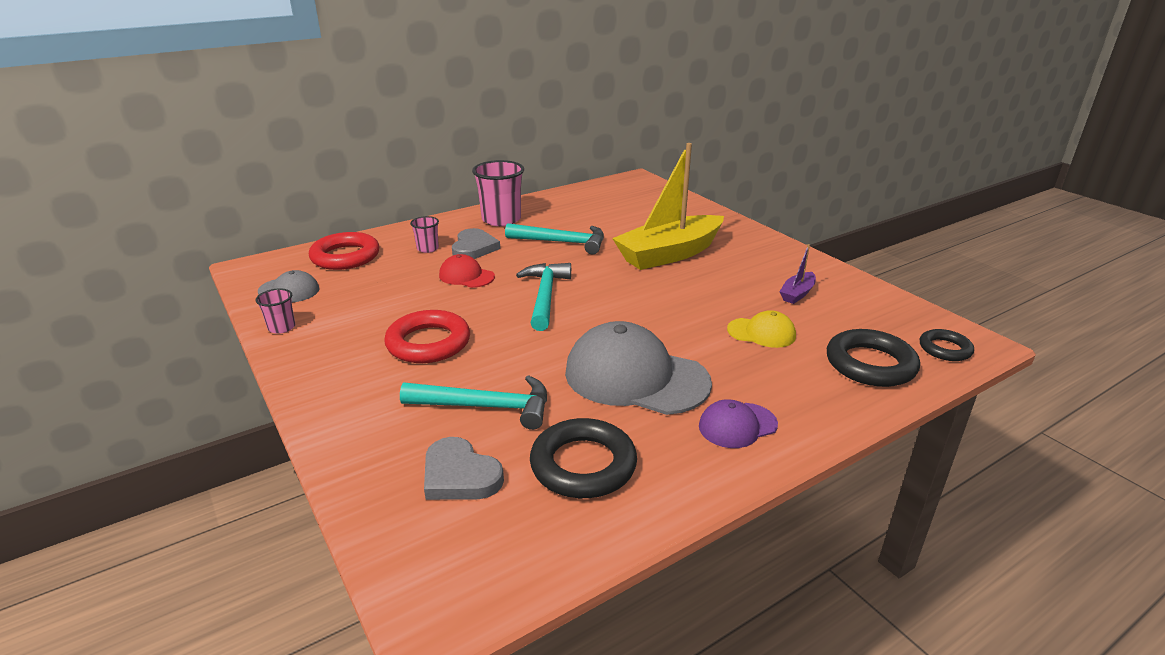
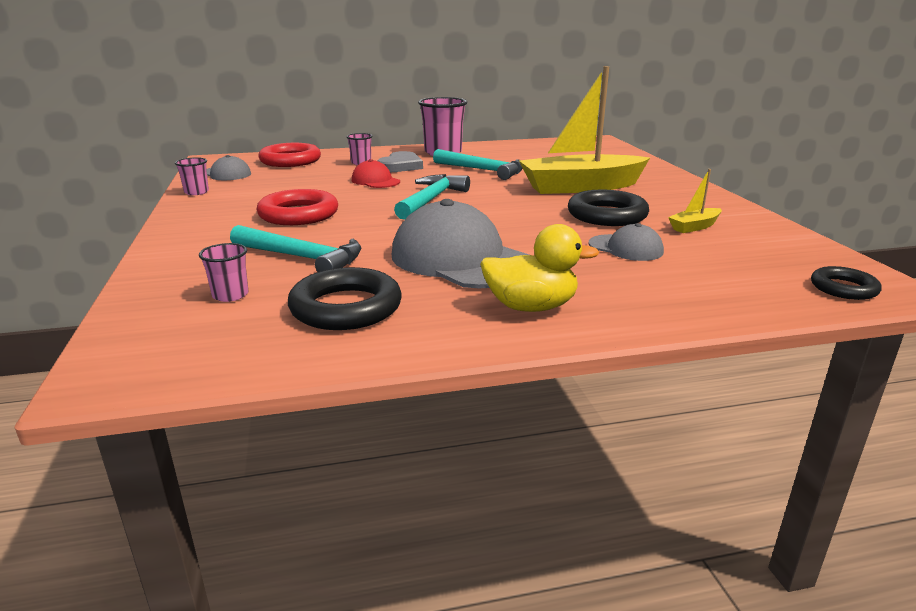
camera: 20 degrees right, 5 degrees down
(459, 475) = (230, 295): grey heart -> pink cup
(737, 425) = (531, 307): purple cap -> yellow duck
(761, 333) = (625, 248): yellow cap -> grey cap
(797, 294) = (694, 227): purple boat -> yellow boat
(870, 364) = (733, 286): black ring -> black ring (607, 215)

